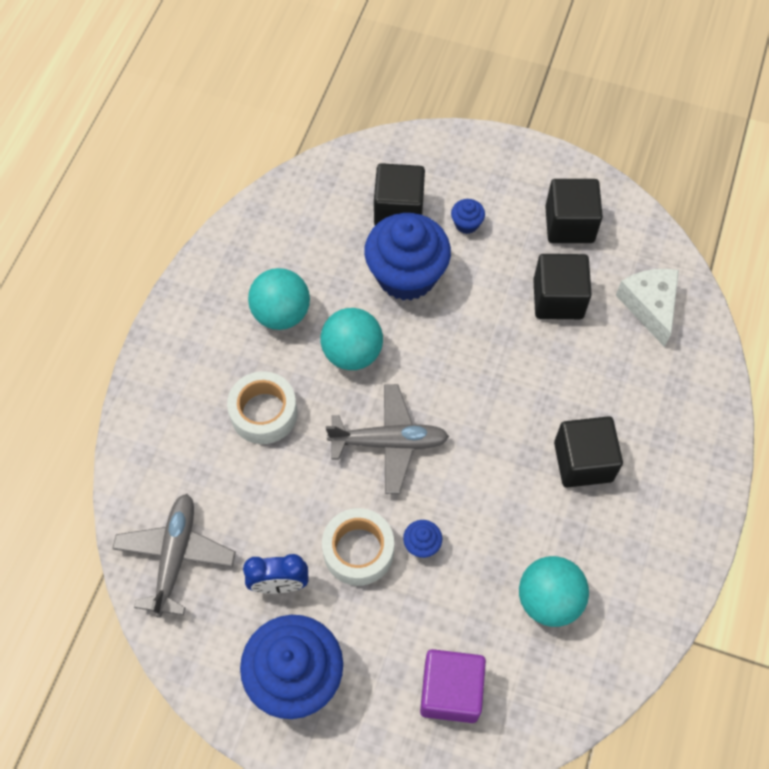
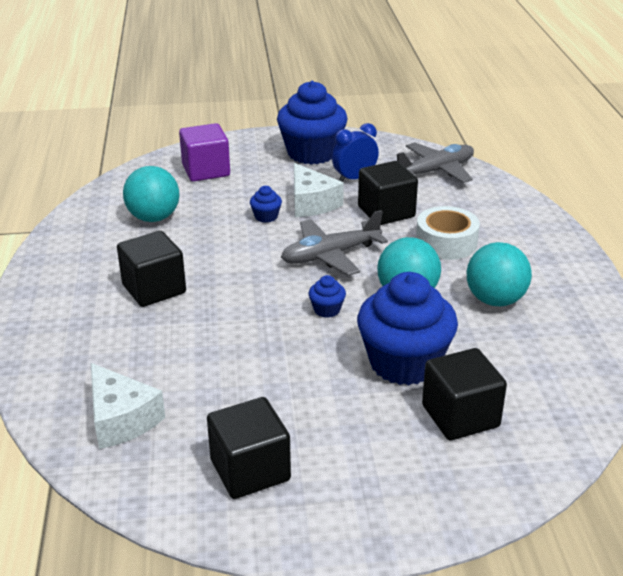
camera: 155 degrees right, 30 degrees down
(175, 556) = (435, 171): grey plane -> grey plane turned 105 degrees counterclockwise
(358, 551) = (311, 203): white tape -> white cheese
(466, 224) = (374, 429): blue cupcake -> blue cupcake (327, 310)
(558, 299) = (230, 393): black cube -> black cube (386, 212)

